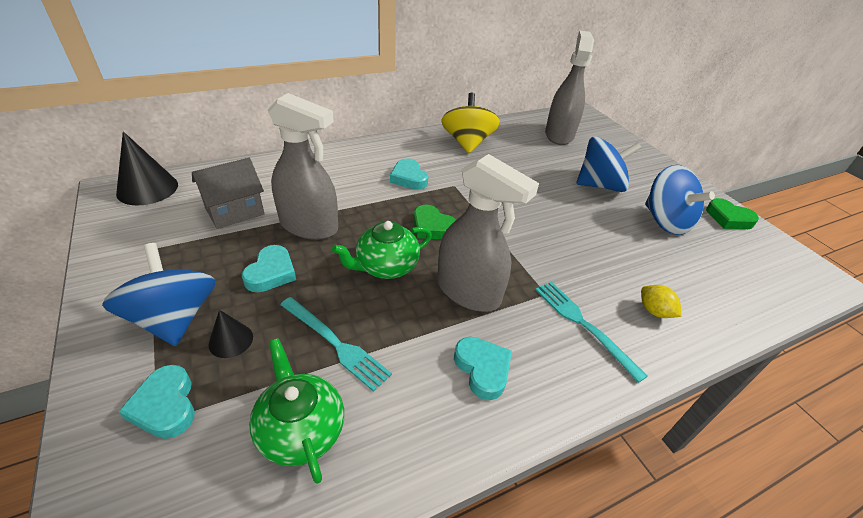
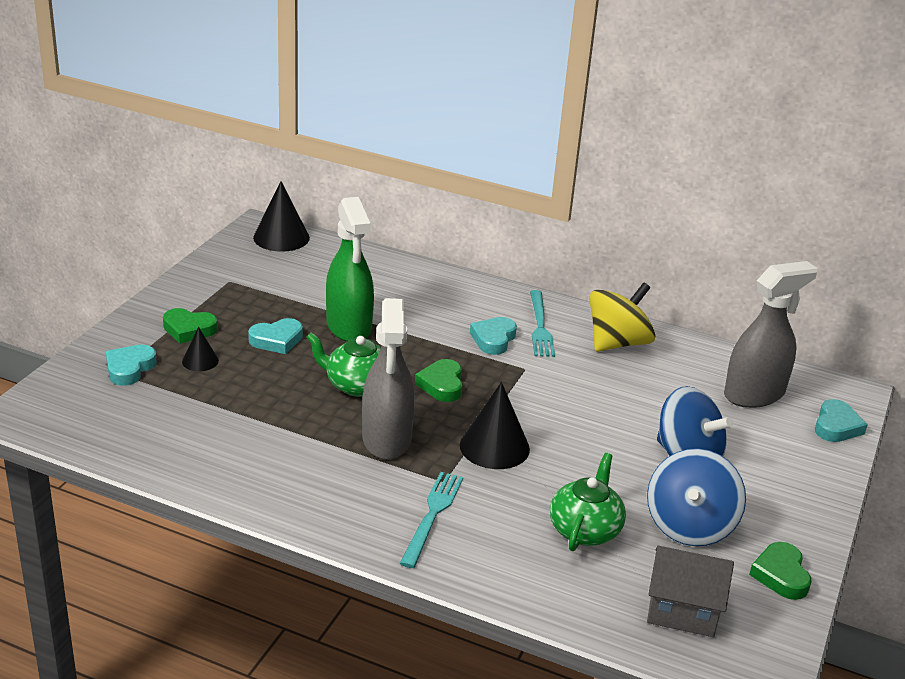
camera: 50 degrees right, 10 degrees down
(174, 318) = (189, 329): blue spinning top -> green heart
(235, 211) = (314, 286): grey house -> grey house (682, 611)
(301, 429) = (172, 425): green teapot -> green teapot (585, 530)
(309, 226) = (349, 327): grey spray bottle -> green spray bottle
(335, 343) = (251, 403): turquoise fork -> turquoise fork (540, 326)
(482, 369) = (313, 479): turquoise heart -> turquoise heart (836, 426)
(526, 247) = (494, 447): none -> black cone
(654, 311) = (511, 553): yellow lemon -> none

